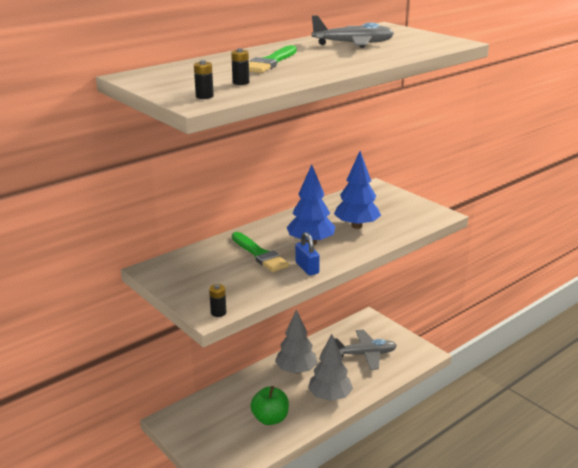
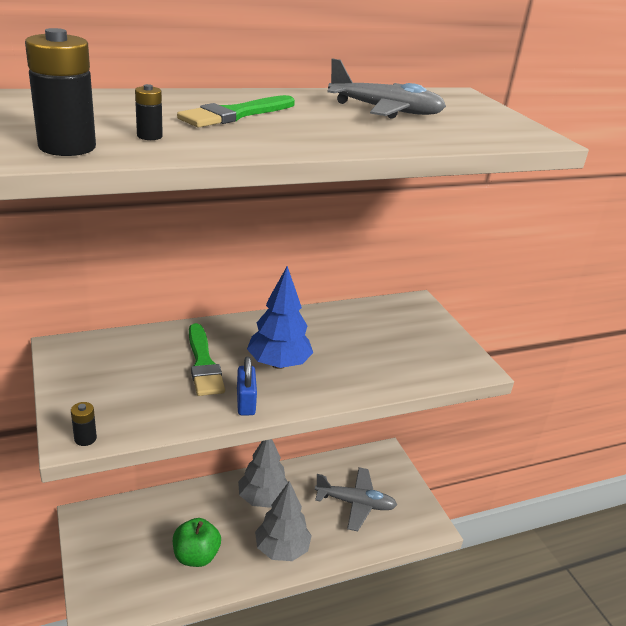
camera: 15 degrees right, 5 degrees up
(204, 96) = (67, 147): black battery -> black battery, size x2.05
(356, 226) = (354, 355): blue tree -> none

